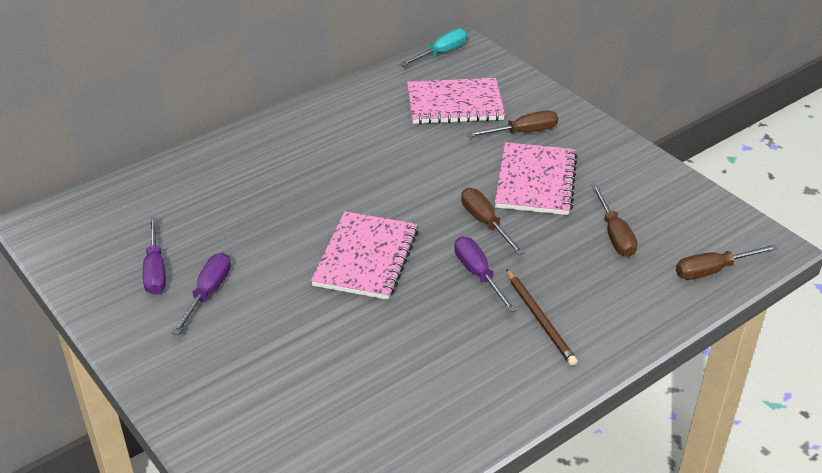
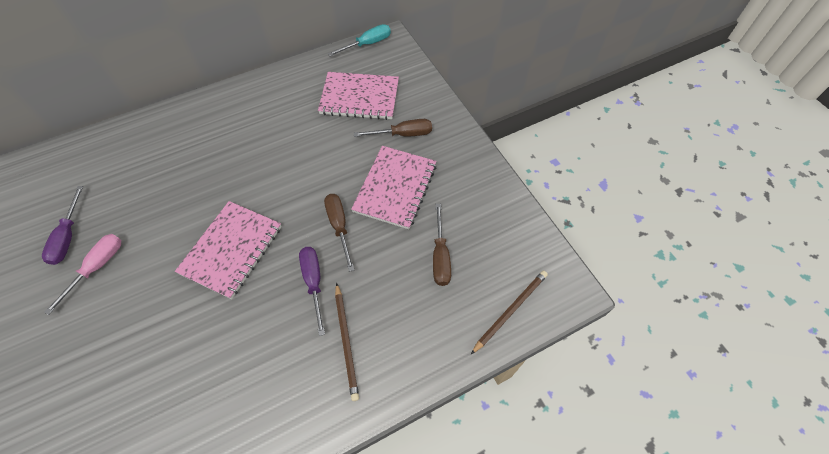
camera: 10 degrees right, 20 degrees up
(208, 293) = (97, 267): purple screwdriver -> pink screwdriver
(713, 270) = (510, 310): brown screwdriver -> brown pencil

